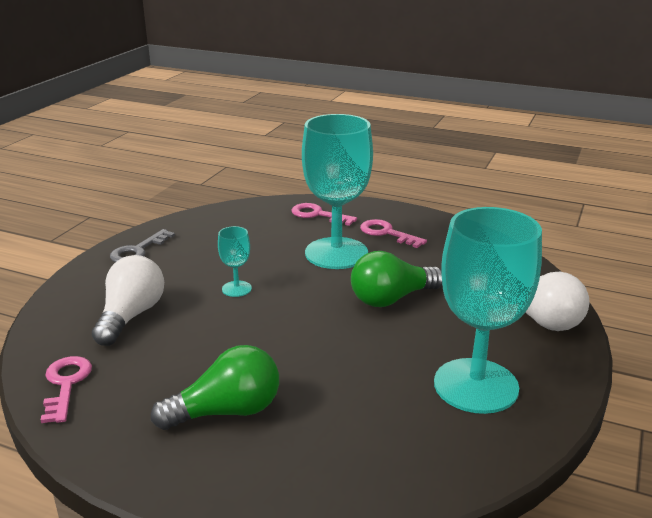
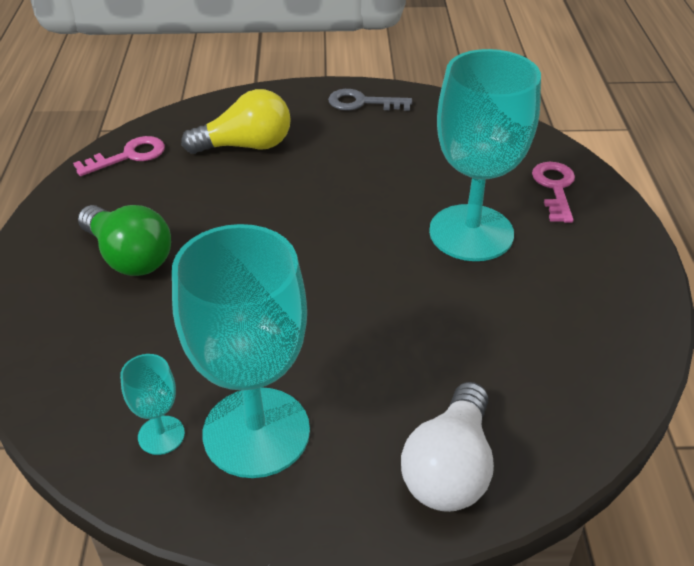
camera: 65 degrees right, 15 degrees up
(131, 316) = (246, 146): white light bulb -> yellow light bulb
(236, 289) = (337, 188): turquoise goblet -> turquoise goblet (161, 435)
(387, 233) = (562, 260): pink key -> none
(391, 299) = (399, 309): green light bulb -> none

